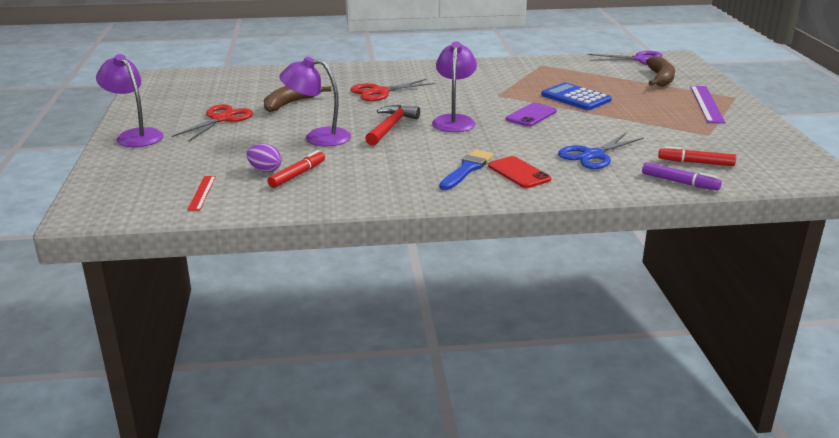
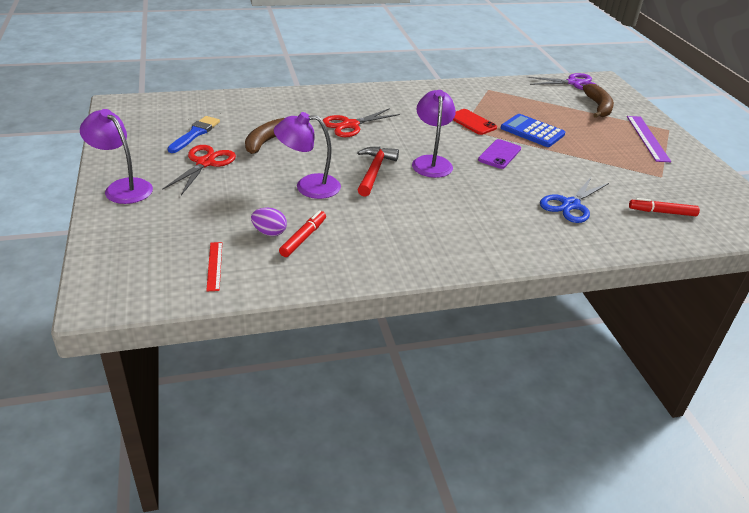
camera: 10 degrees left, 10 degrees up
(467, 169) = (462, 226): blue brush -> blue brush (195, 134)
(519, 173) = (511, 229): red phone -> red phone (472, 122)
(679, 182) = (656, 237): purple marker -> none

